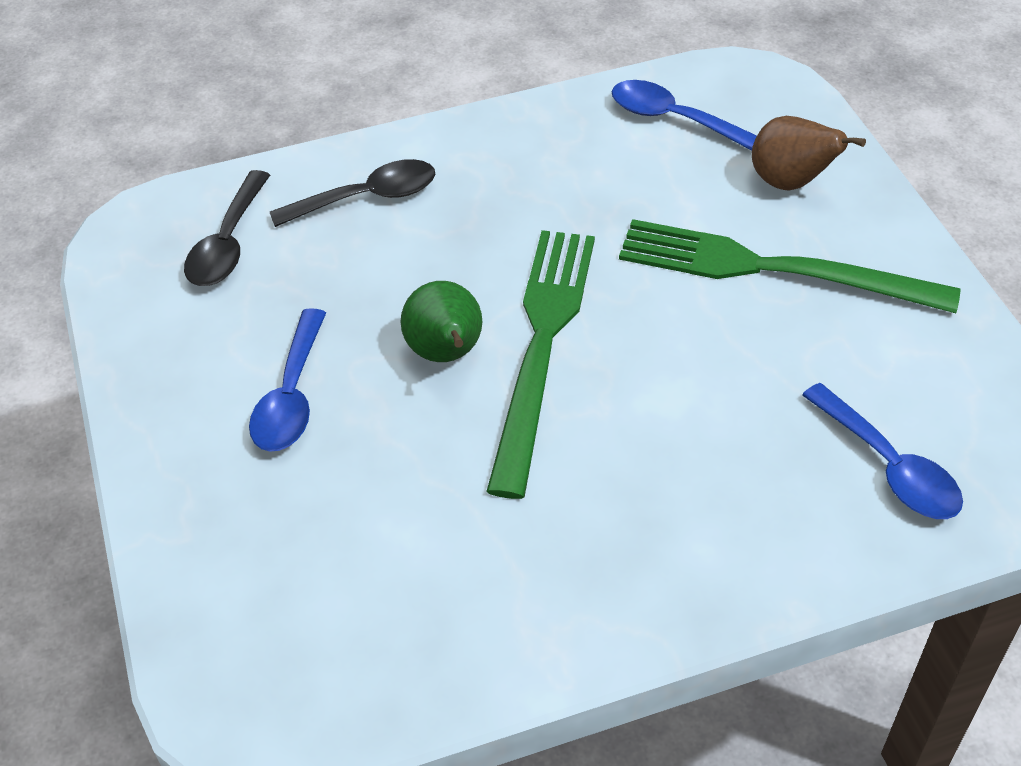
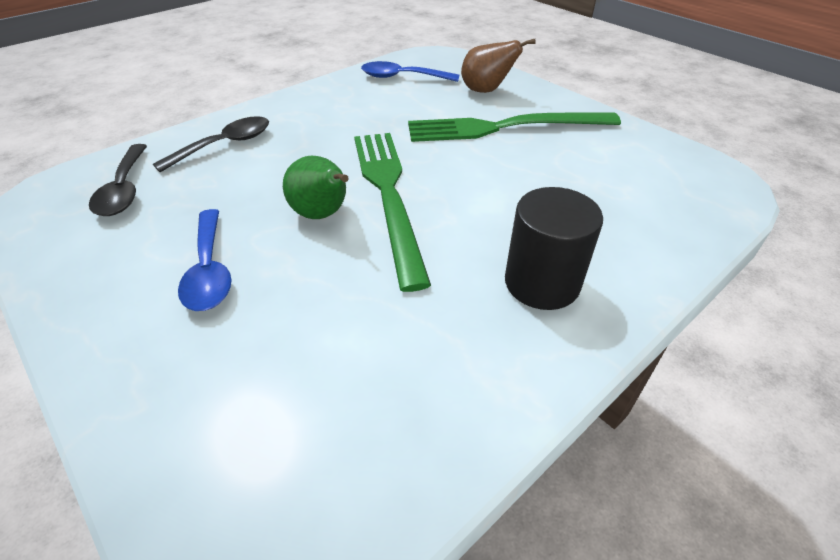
camera: 25 degrees left, 5 degrees down
(660, 536) = (542, 283): none -> black cylinder
(889, 467) = (649, 203): blue spoon -> none

